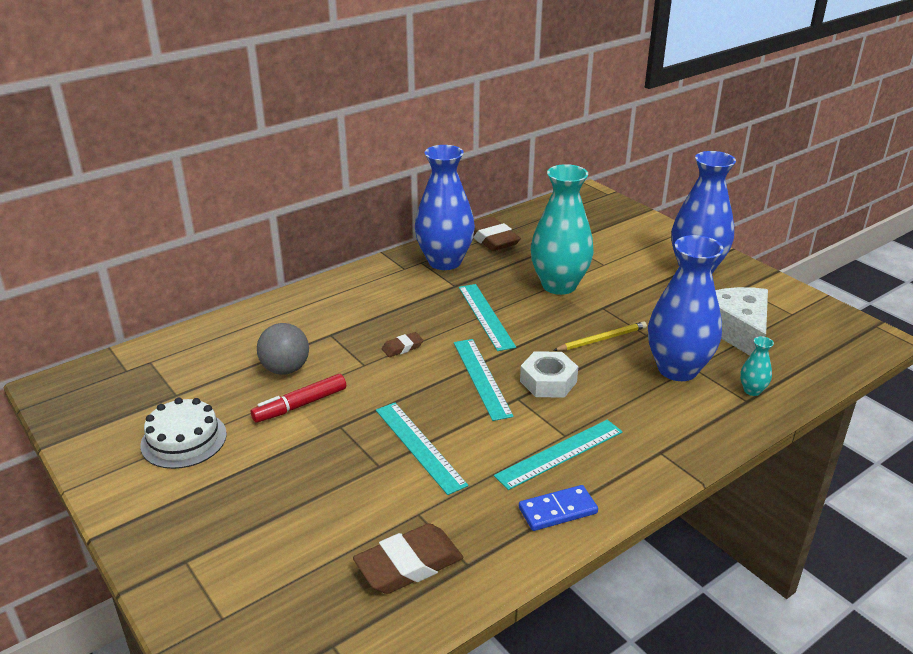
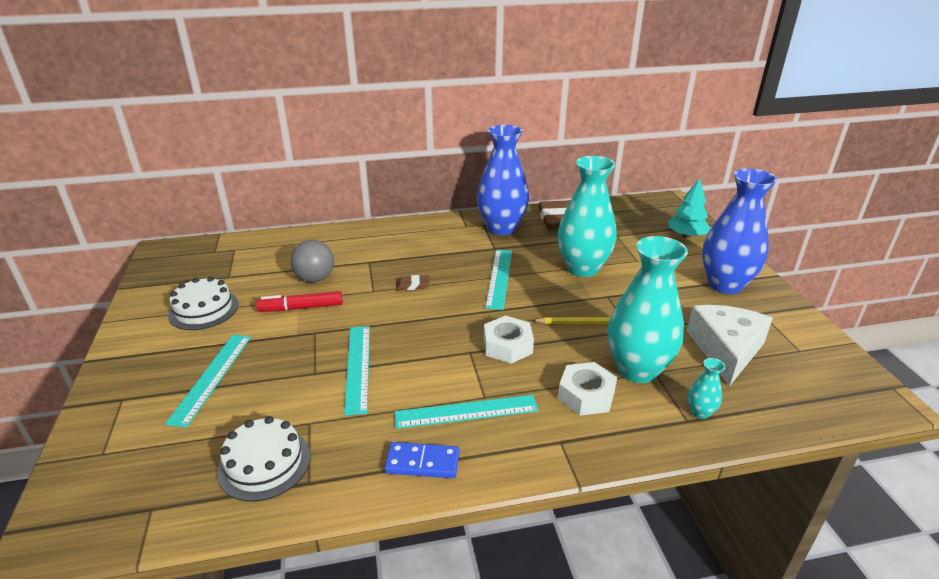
camera: 25 degrees right, 0 degrees up
(409, 564) = (264, 463): brown eraser -> white cake
(481, 378) = (454, 326): turquoise ruler -> turquoise ruler (211, 377)
(630, 228) = (686, 236): none -> turquoise tree
(652, 405) = (586, 395): none -> white nut
(677, 369) = (637, 369): blue vase -> turquoise vase

